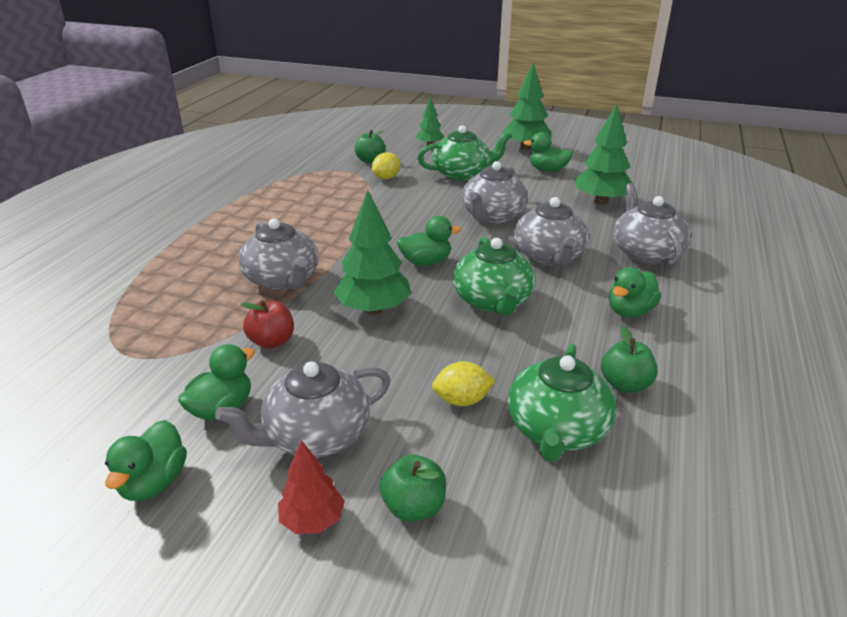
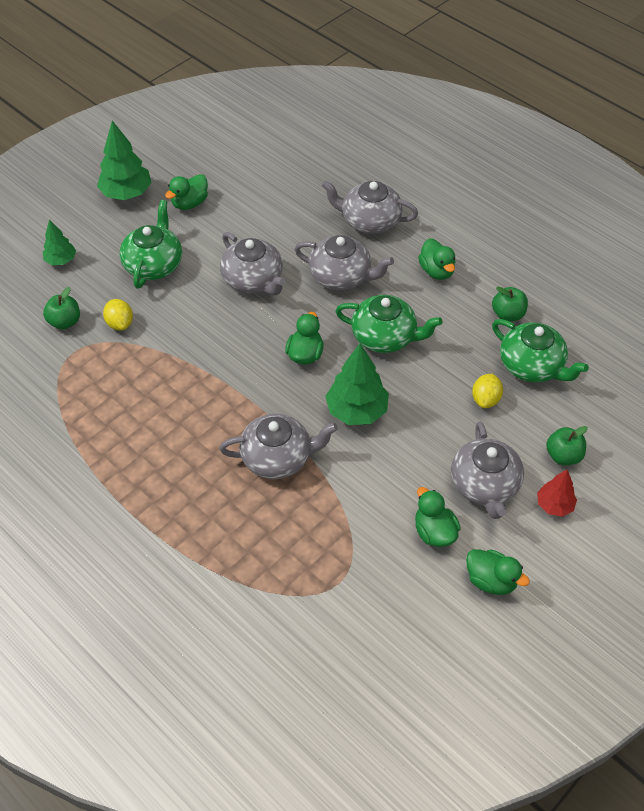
camera: 65 degrees left, 20 degrees up
(272, 341) = (367, 486): red apple -> none
(601, 201) = (273, 201): green tree -> none

